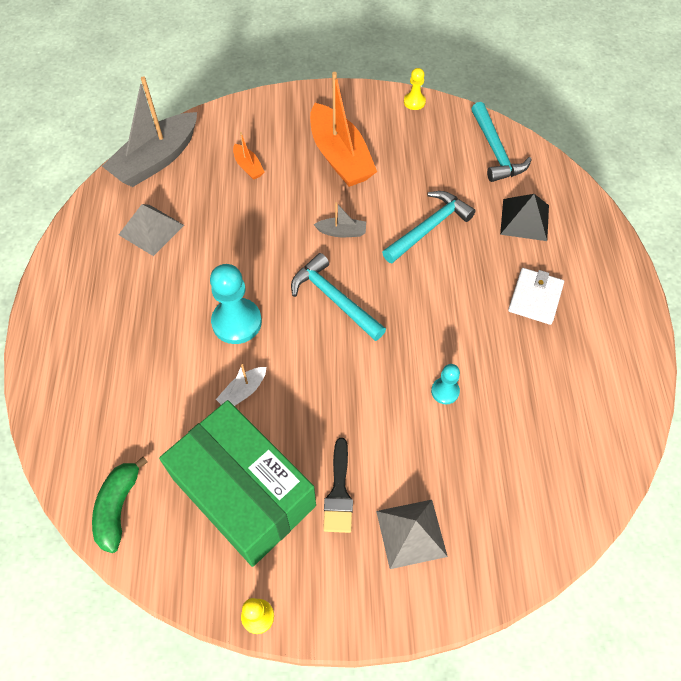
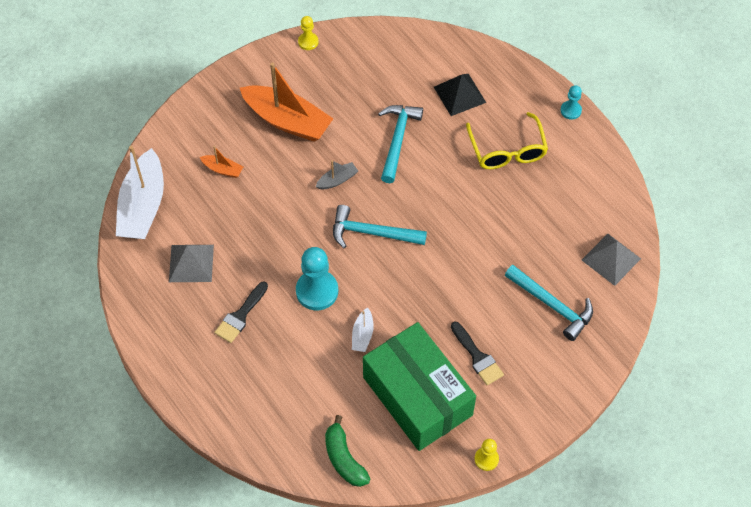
camera: 35 degrees left, 0 degrees up
(150, 302) = (240, 315): none -> black brush
(156, 160) = (143, 206): grey boat -> white boat
(244, 492) = (417, 396): green box -> green box turned 45 degrees clockwise
(411, 533) = (540, 352): grey pyramid -> grey pyramid (611, 259)
(445, 391) = (495, 251): turquoise pawn -> turquoise pawn (570, 110)
(495, 151) = (400, 50): turquoise hammer -> turquoise hammer (552, 305)
(535, 298) = (507, 150): white wallet -> yellow glasses

